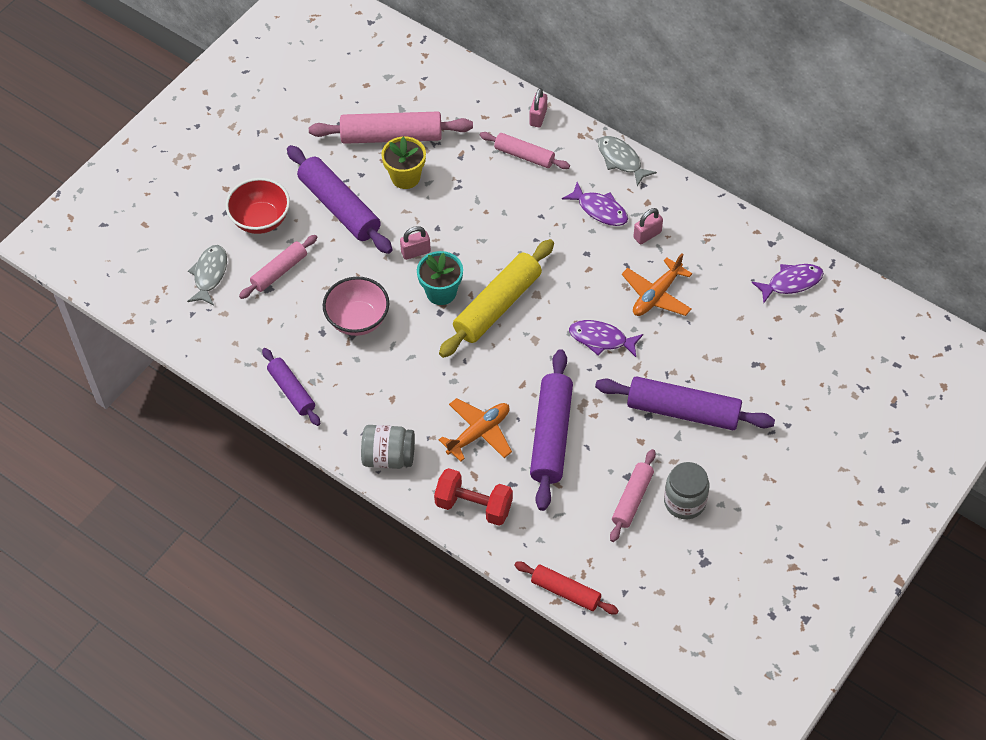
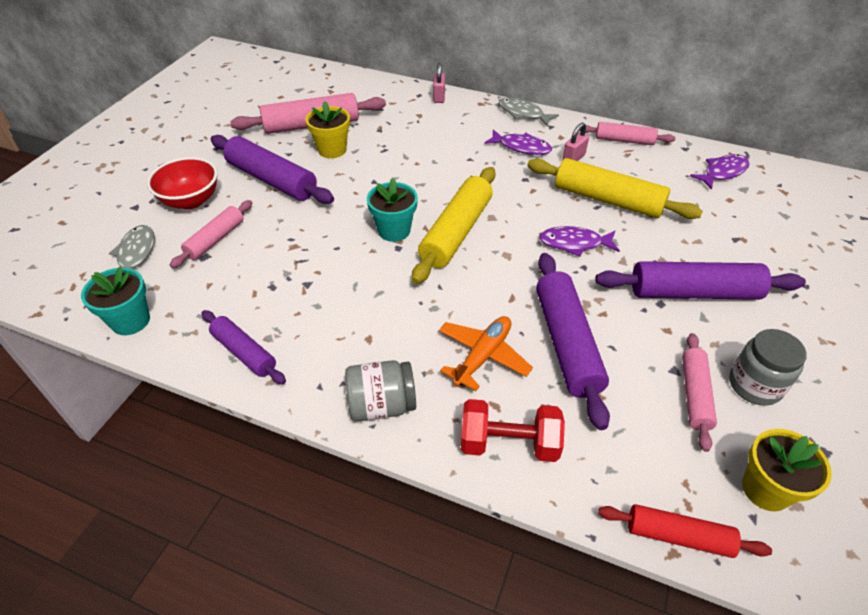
camera: 15 degrees left, 10 degrees down
(204, 343) = (130, 321): none -> turquoise flower pot
(358, 320) = (310, 268): pink bowl -> none
(416, 252) = (358, 202): pink padlock -> none
(524, 155) = (437, 122): pink rolling pin -> pink rolling pin (624, 140)
(644, 576) = (766, 489): none -> yellow flower pot
(656, 295) = (607, 200): orange plane -> yellow rolling pin

